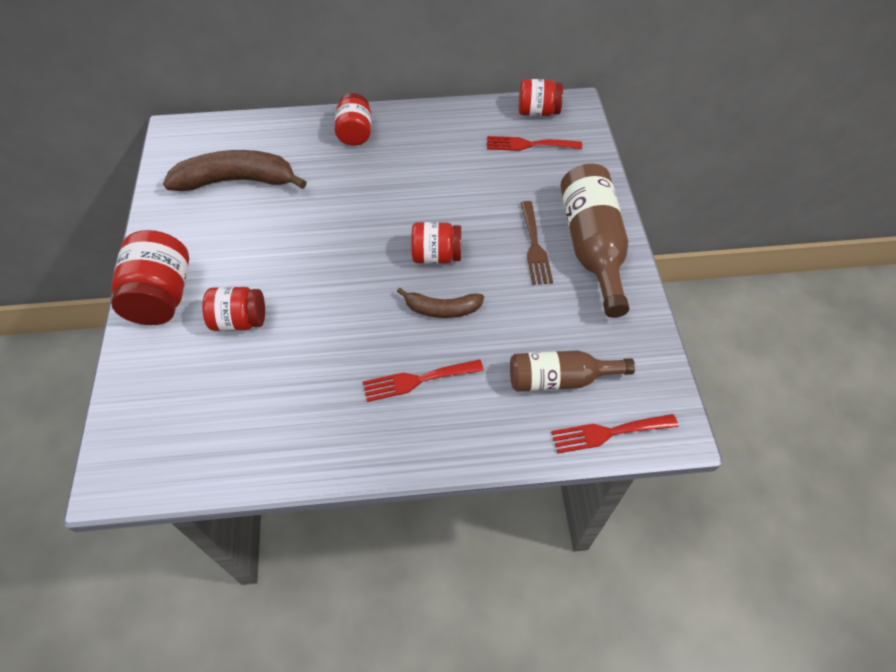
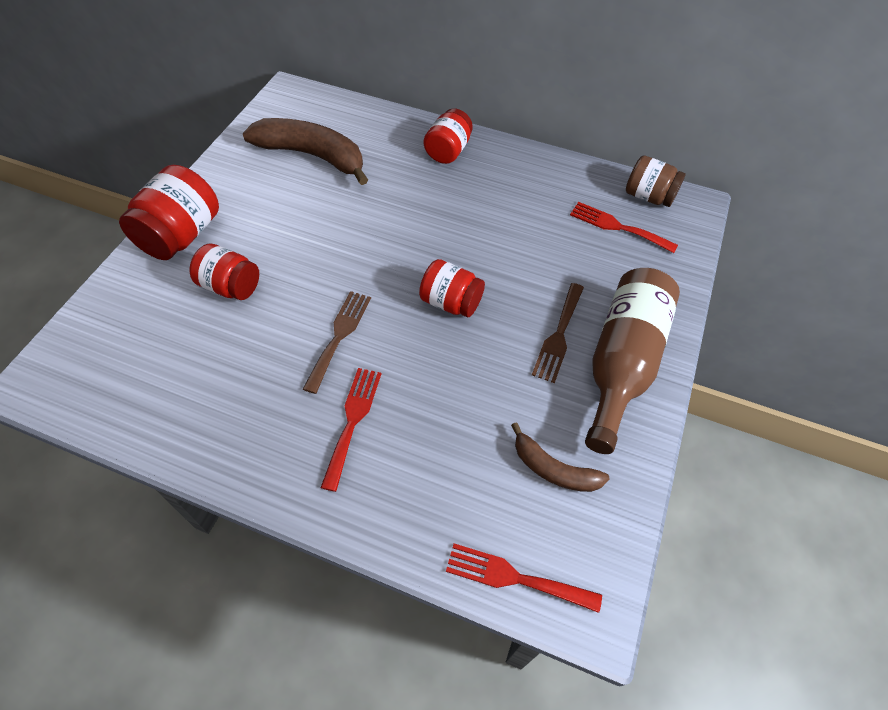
camera: 25 degrees right, 0 degrees up
(362, 320) = (339, 336): none -> brown fork
(417, 380) = (352, 421): red fork -> red fork turned 90 degrees clockwise
(442, 309) = (422, 359): brown banana -> brown banana (553, 469)
(538, 112) = (648, 196): red jar -> brown jar
(559, 379) = (498, 490): brown bottle -> none

